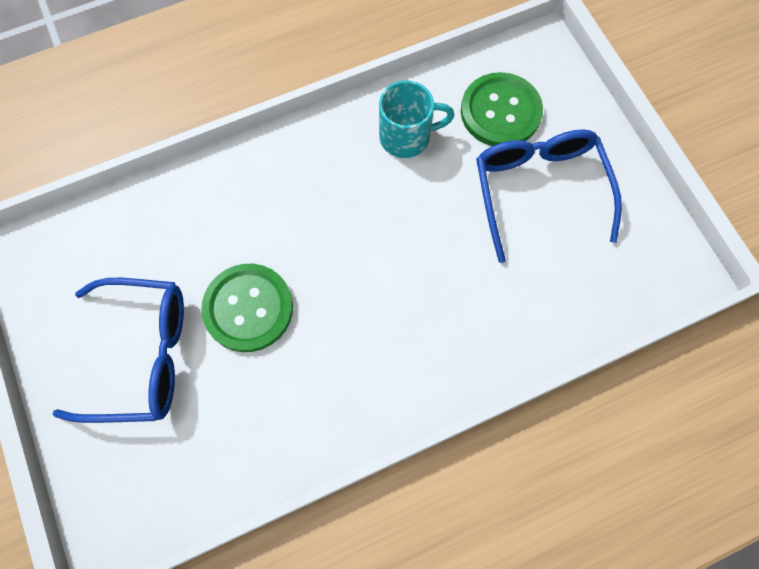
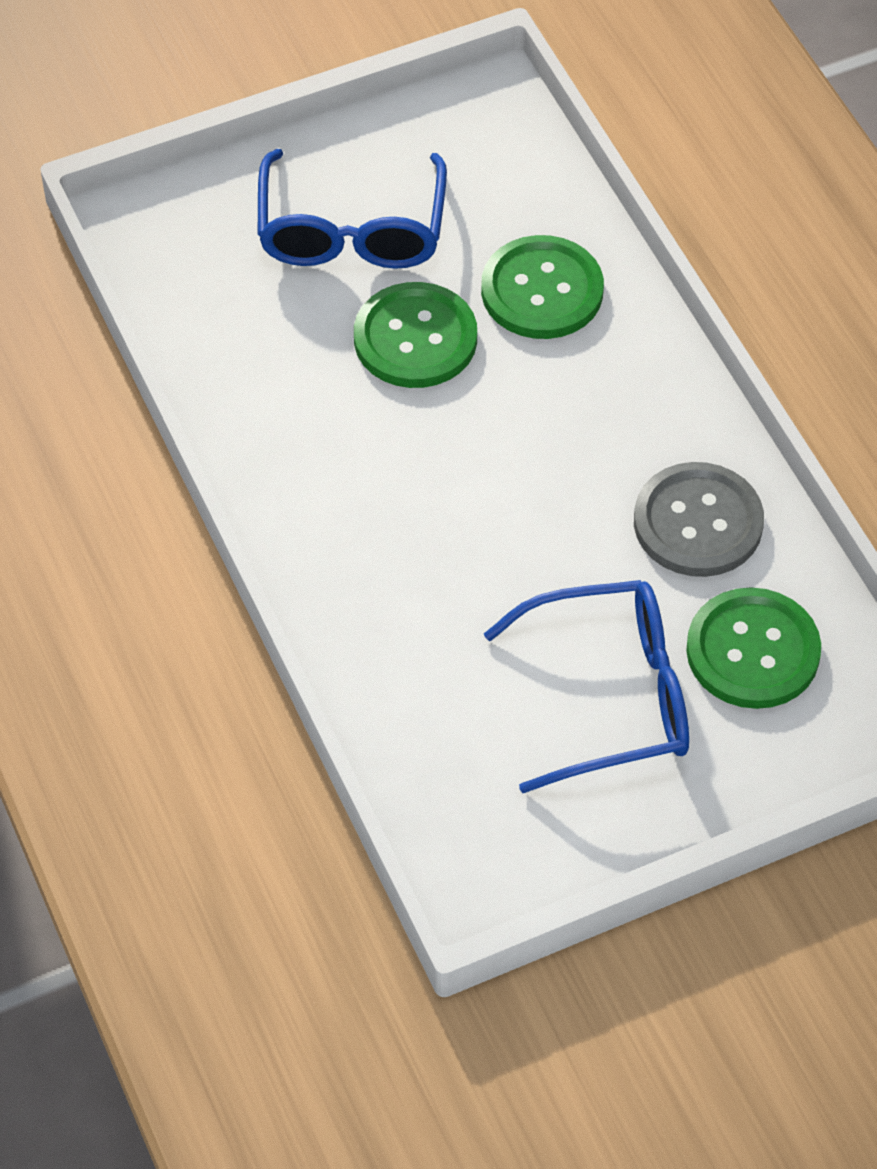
camera: 90 degrees right, 15 degrees down
(211, 223) = (542, 290): none -> green button
(407, 136) = (698, 522): turquoise mug -> grey button

